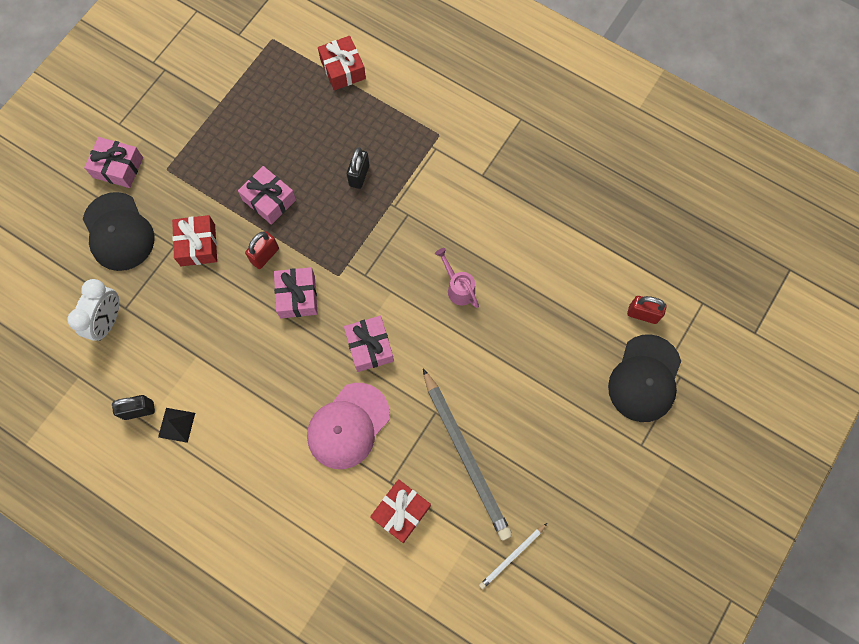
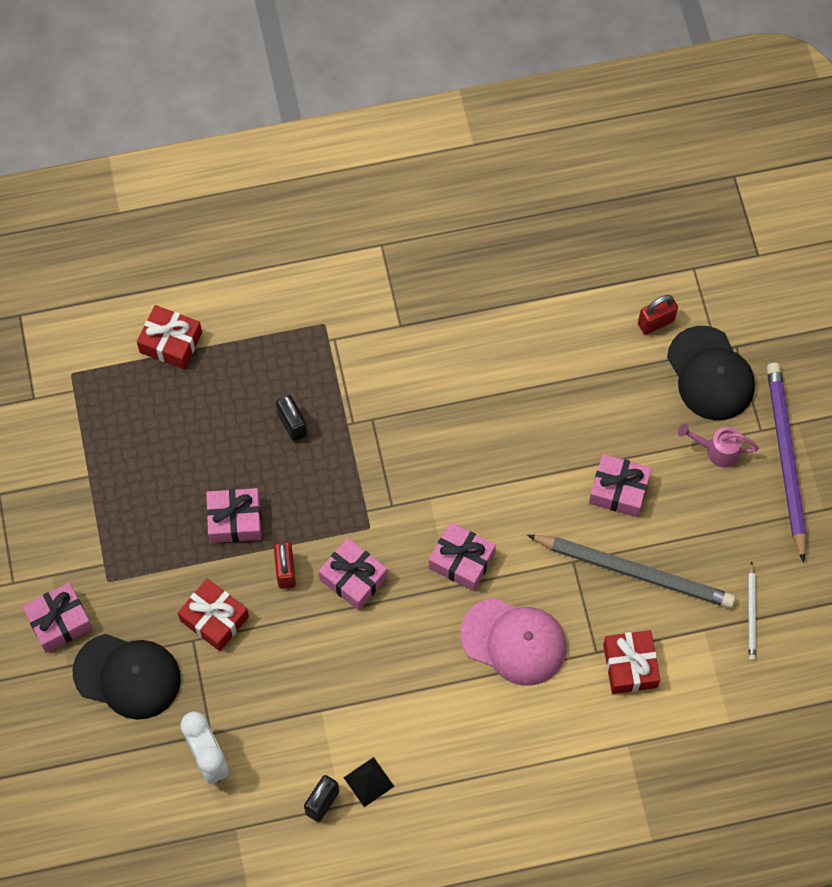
camera: 45 degrees left, 5 degrees down
(348, 426) = (514, 641): pink cap -> pink cap turned 60 degrees counterclockwise
(458, 287) = (482, 441): pink watering can -> pink watering can (716, 450)
(510, 396) = (619, 490): none -> pink gift
(638, 479) = (785, 459): none -> purple pencil

